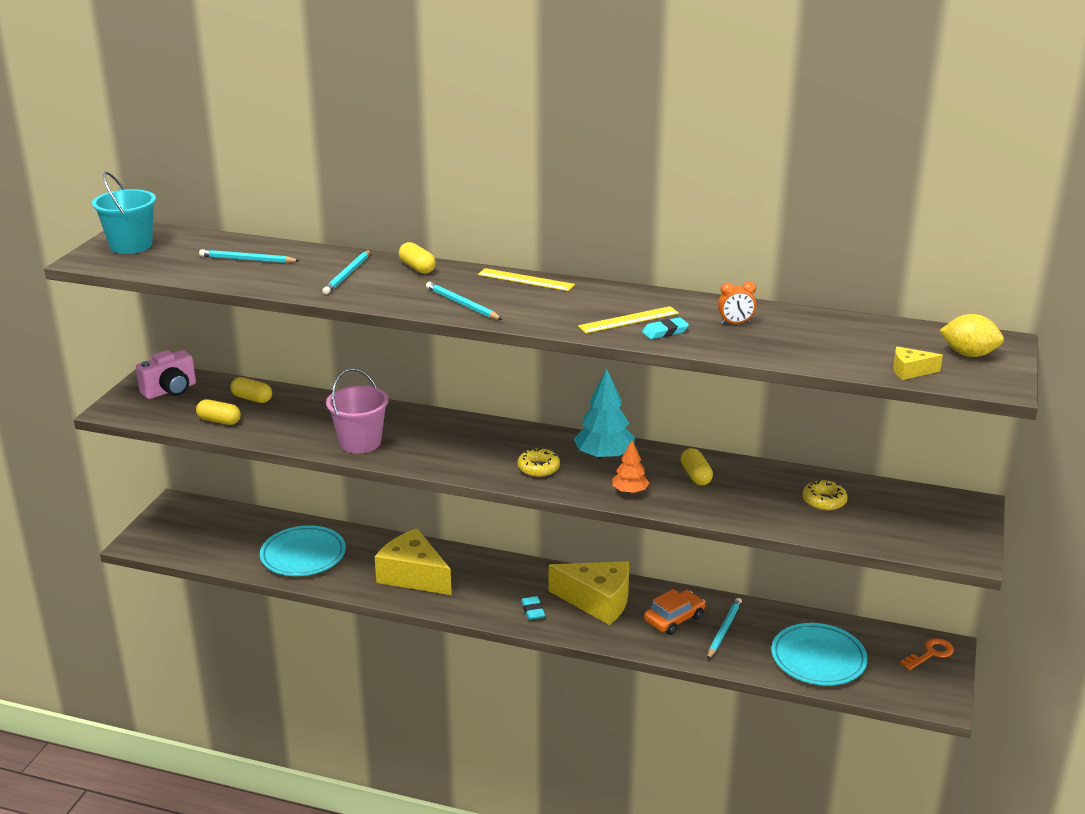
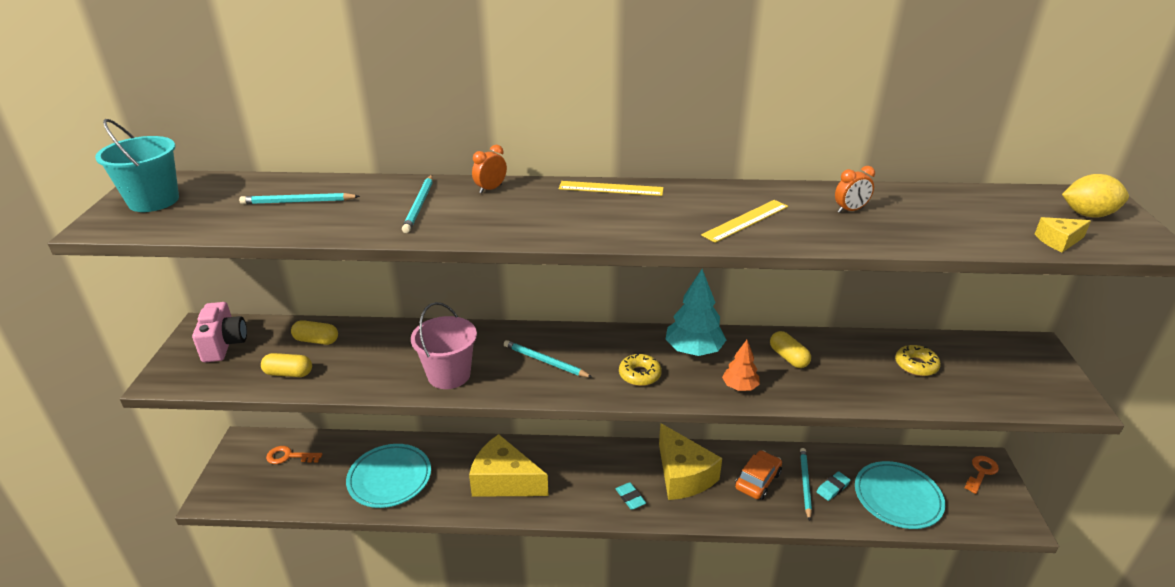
camera: 15 degrees left, 5 degrees up
(170, 390) = (224, 344): pink camera -> pink camera turned 45 degrees counterclockwise
(214, 522) = (289, 456): none -> orange key
(417, 268) = (490, 189): yellow capsule -> orange clock
(462, 304) = (563, 225): turquoise pencil -> turquoise pencil (545, 361)
(597, 601) = (683, 475): yellow cheese -> yellow cheese turned 60 degrees clockwise
(665, 332) = (792, 229): turquoise eraser -> turquoise eraser (832, 488)

